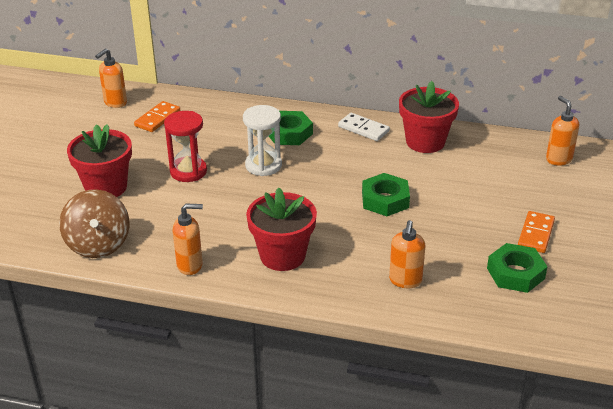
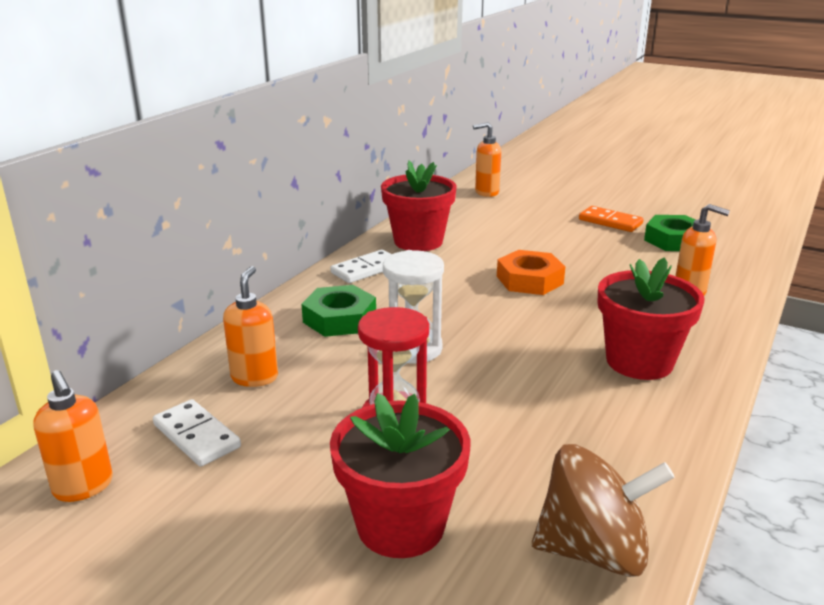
camera: 75 degrees left, 10 degrees down
(157, 119) = (197, 436): orange domino -> white domino
(190, 265) = (661, 444): orange soap dispenser -> orange soap dispenser (254, 377)
(385, 200) = (529, 280): green nut -> orange nut

